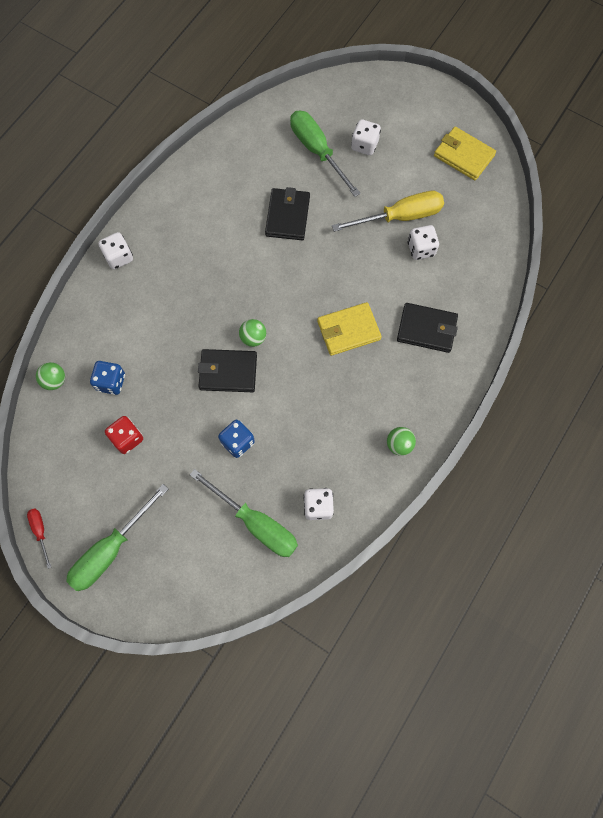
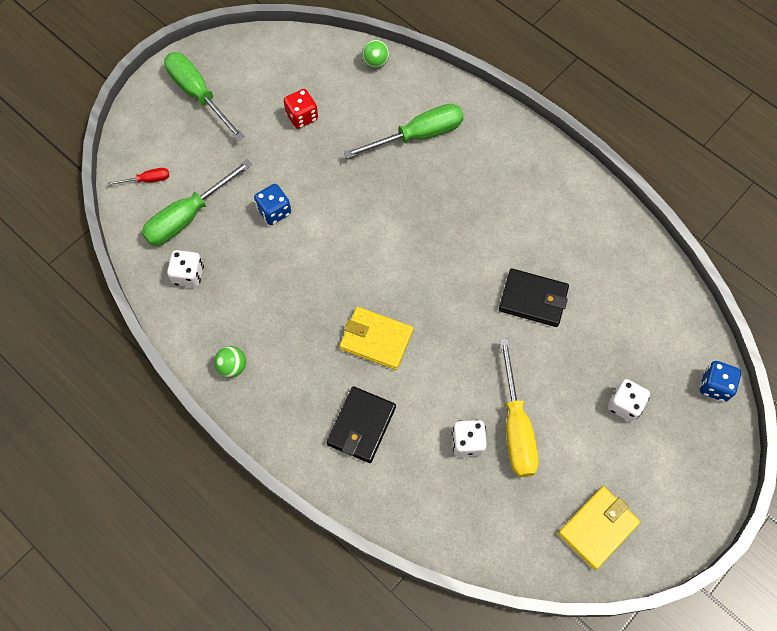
camera: 100 degrees right, 5 degrees down
(40, 532) = (230, 42): red screwdriver -> red screwdriver (147, 180)
(111, 382) = (363, 108): blue dice -> blue dice (714, 386)
(119, 257) = (504, 127): white dice -> none
(228, 372) = (352, 212): black wallet -> none
(253, 338) = (386, 242): green ball -> none
(317, 151) = (620, 347): green screwdriver -> green screwdriver (417, 135)
(348, 330) = (376, 339): yellow wallet -> yellow wallet turned 60 degrees counterclockwise

